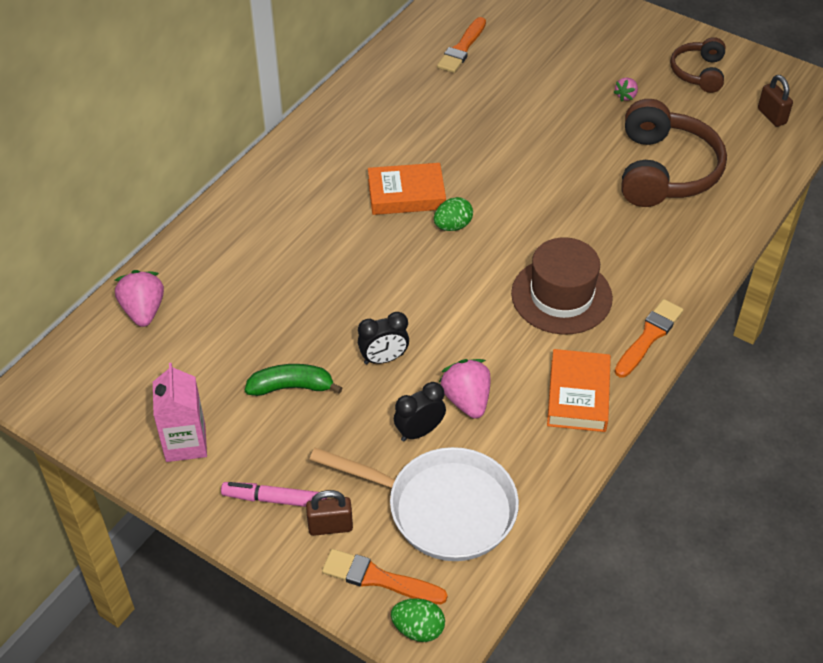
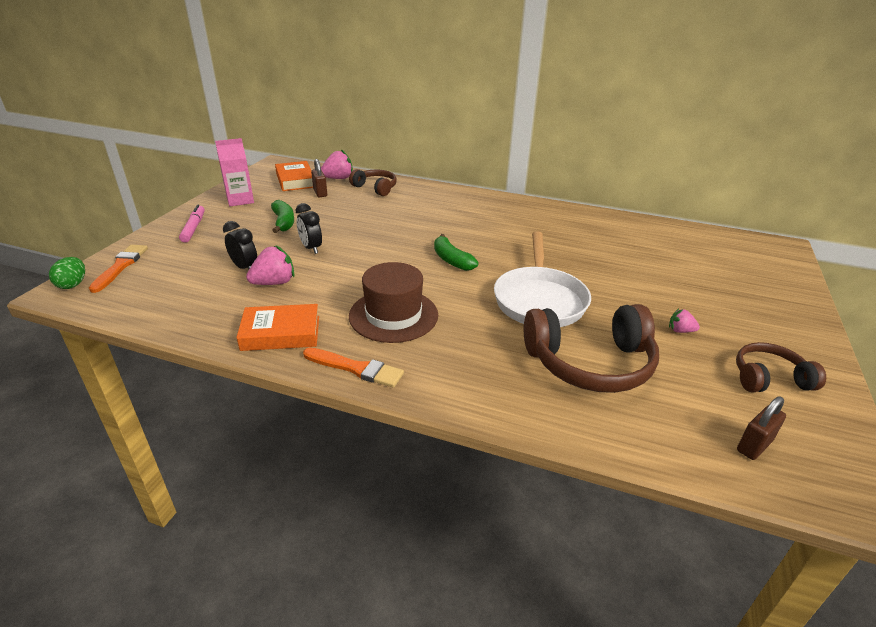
camera: 75 degrees right, 15 degrees down
(203, 269) = (375, 188): none -> brown headphones
(330, 526) = (168, 246): brown padlock -> brown padlock (320, 193)
(406, 194) = (474, 239): orange book -> orange book (295, 180)
(443, 508) = (173, 283): white pan -> white pan (539, 300)
(453, 226) = (451, 260): green egg -> green banana
(462, 48) = (657, 244): orange brush -> none

